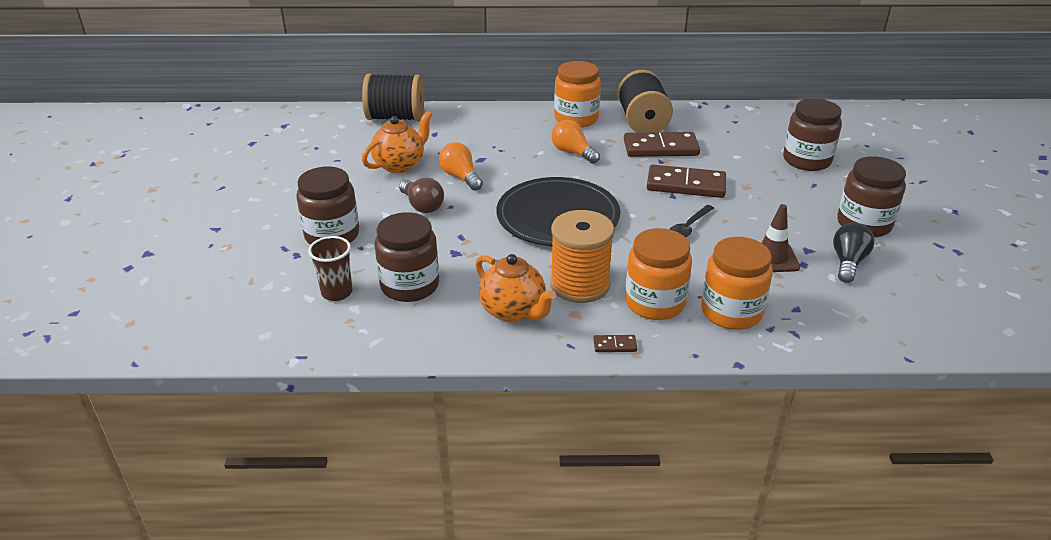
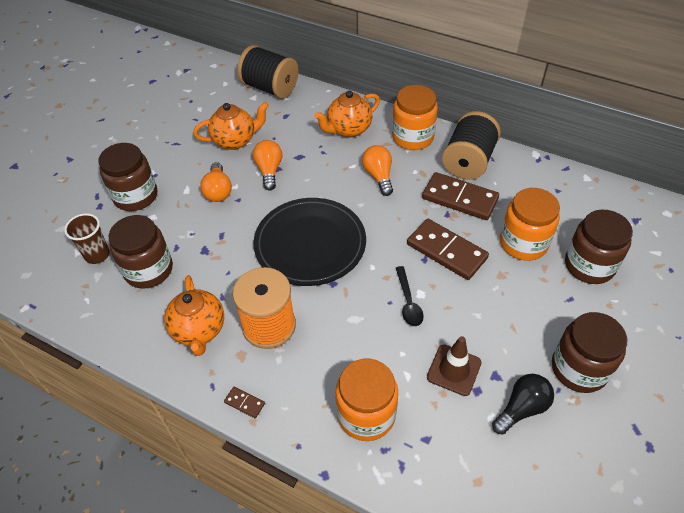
camera: 30 degrees right, 15 degrees up
(422, 206) = (218, 191): brown light bulb -> orange light bulb
(509, 128) = (348, 129): none -> orange teapot
(654, 303) = (311, 373): orange jar -> orange jar (523, 243)
(688, 227) = (408, 302): black spoon -> black spoon turned 75 degrees counterclockwise

